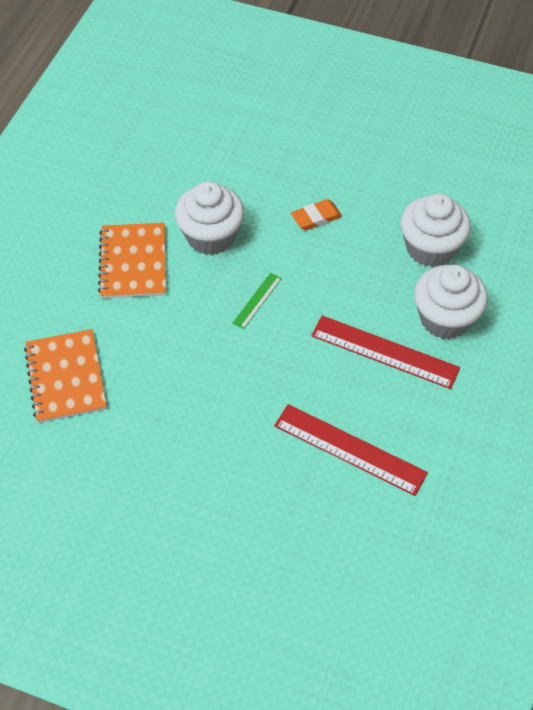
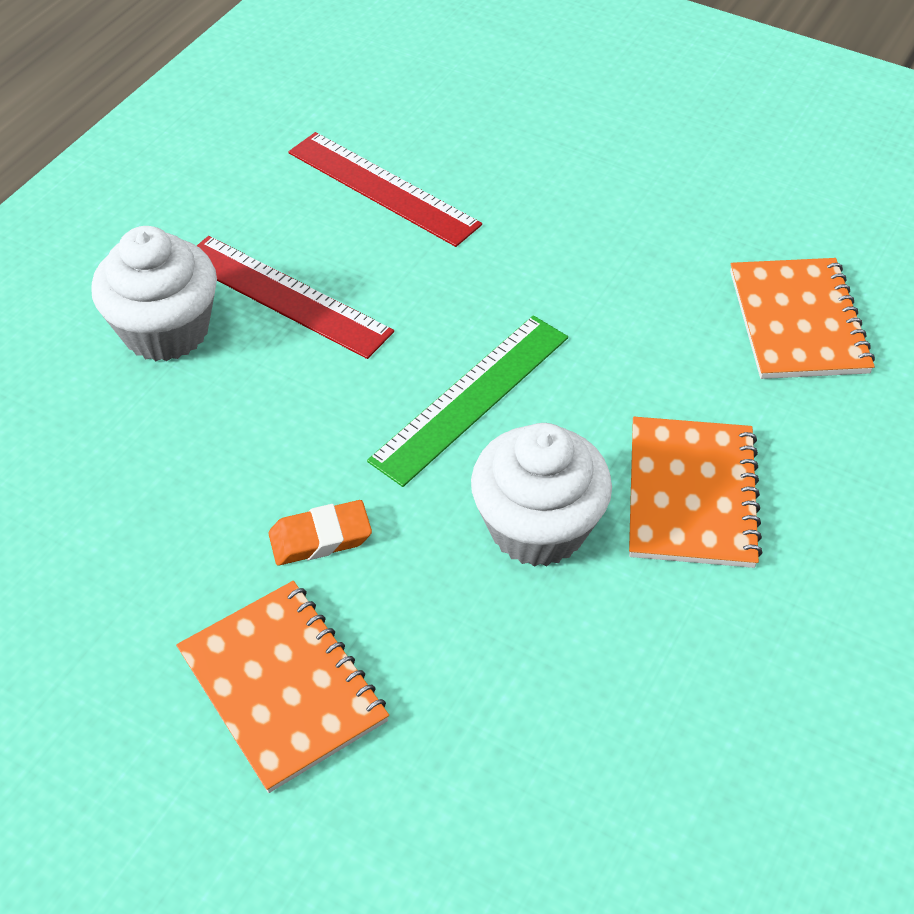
camera: 170 degrees left, 5 degrees down
(257, 300) = (471, 397): green ruler -> green ruler, size x1.97
(312, 156) = (282, 686): none -> orange notebook
(430, 248) = (129, 448): white cupcake -> none

